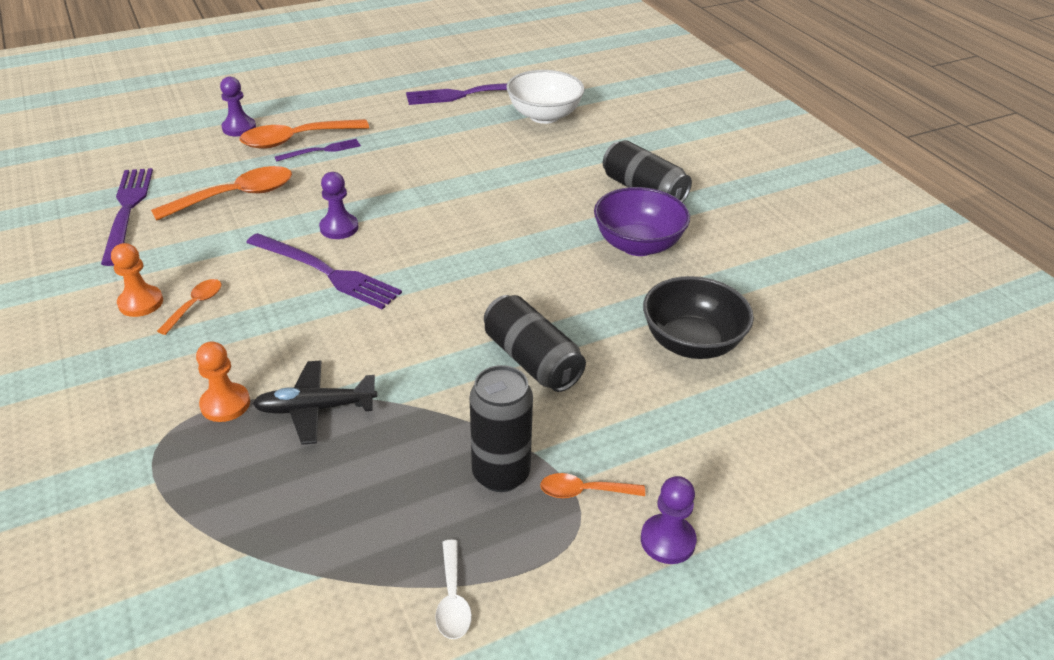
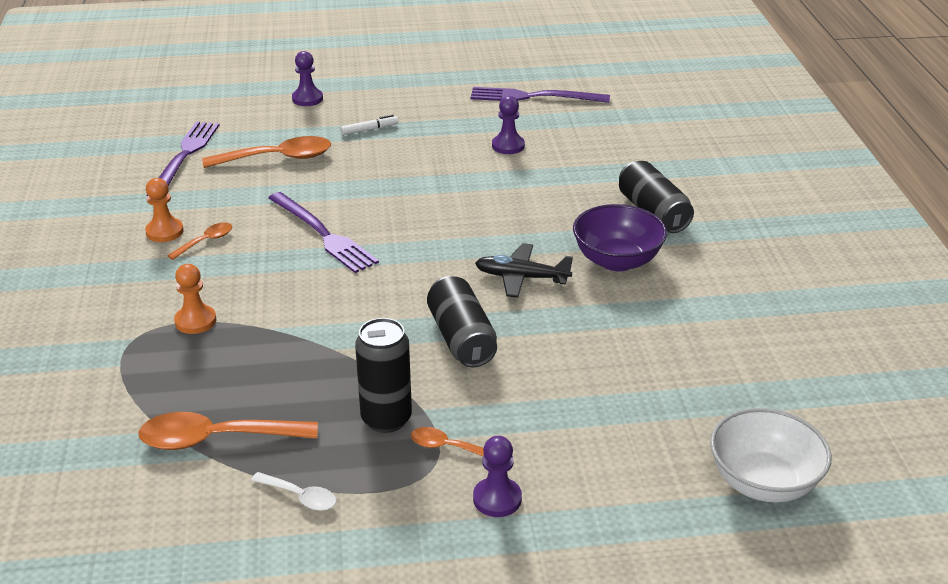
camera: 20 degrees right, 5 degrees down
(296, 140) = (352, 117): orange spoon -> orange spoon (216, 439)
(315, 409) = (262, 339): black plane -> black plane (521, 278)
(321, 150) = (369, 129): purple fork -> white marker
(339, 228) = (352, 199): purple pawn -> purple pawn (508, 146)
(452, 599) = (300, 497): white spoon -> white spoon turned 75 degrees counterclockwise
(544, 116) = (595, 128): white bowl -> white bowl (763, 482)
(691, 343) = (615, 353): black bowl -> none

